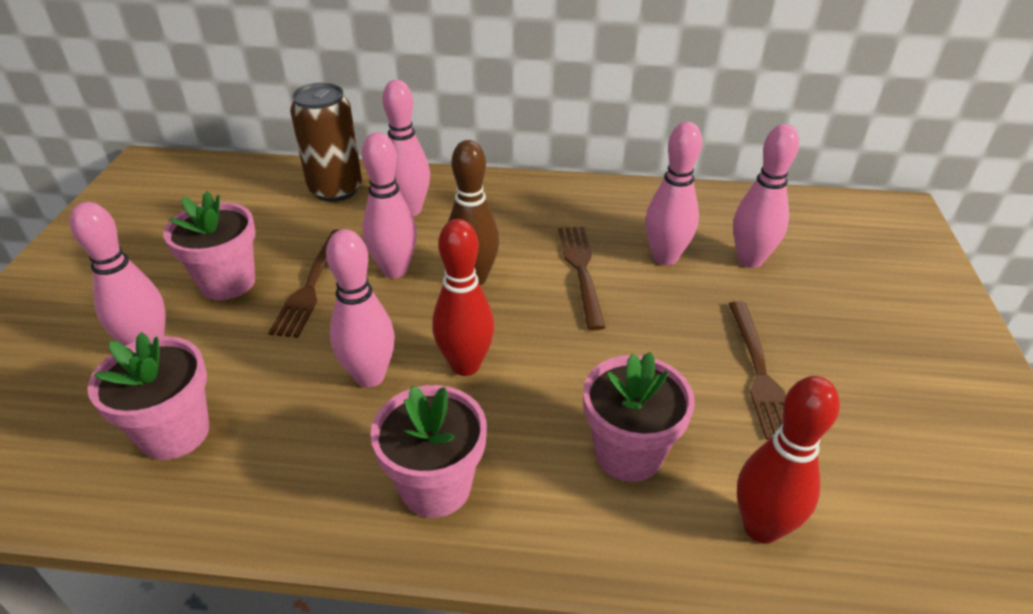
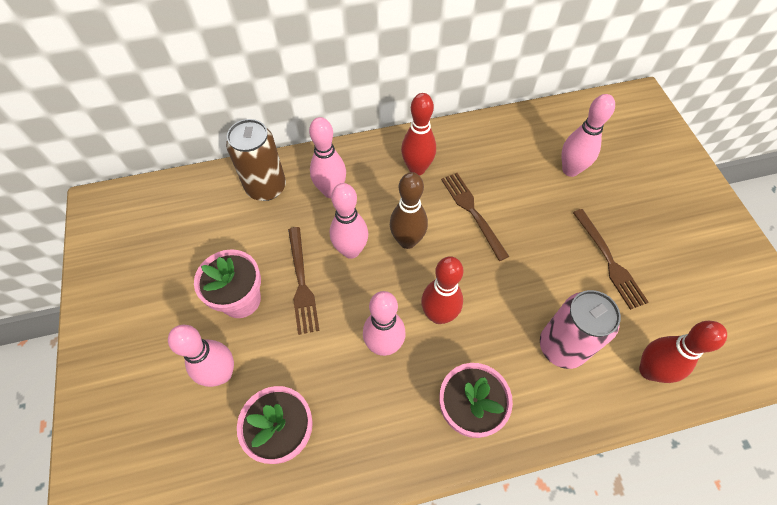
camera: 20 degrees left, 20 degrees up
(532, 213) = (417, 169): none -> red bowling pin
(628, 453) = (562, 346): pink flower pot -> pink can
(665, 258) = (519, 184): pink bowling pin -> none

